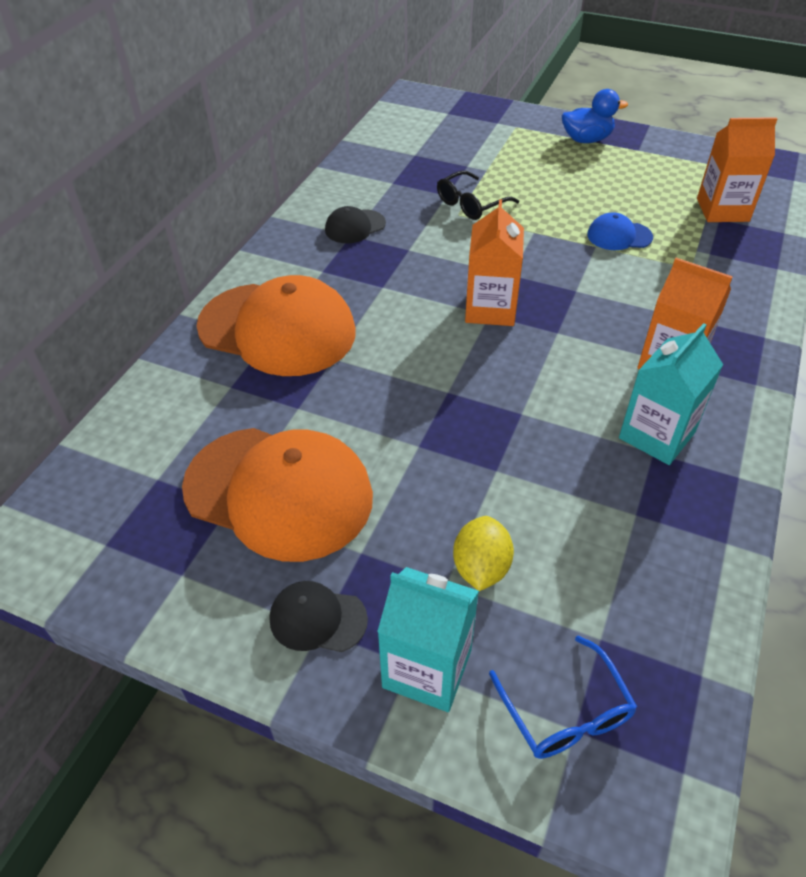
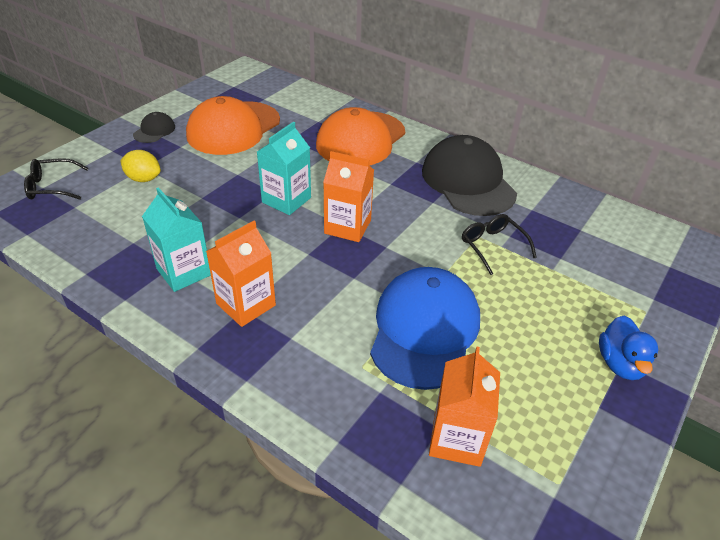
camera: 100 degrees right, 5 degrees down
(355, 227) = (468, 182): black cap -> black cap, size x2.24
(427, 668) = (106, 154): turquoise carton -> turquoise carton (286, 200)
(565, 711) = (52, 187): blue glasses -> black glasses
(619, 236) = (424, 330): blue cap -> blue cap, size x2.24

